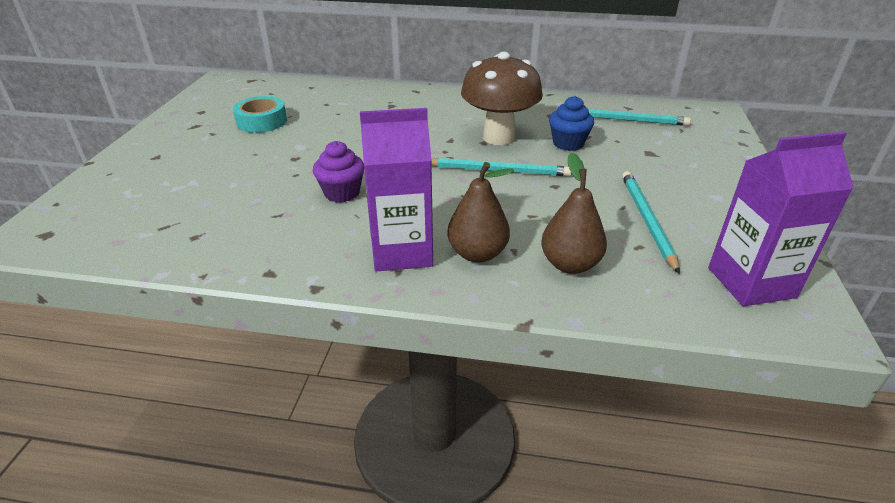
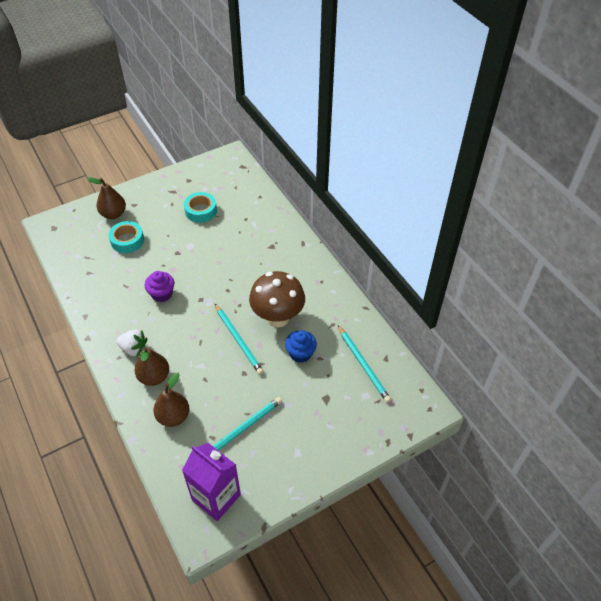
camera: 50 degrees right, 15 degrees up
(137, 176) = (113, 214): none -> brown pear
(203, 183) = (127, 240): none -> turquoise tape
(402, 251) = (134, 349): purple carton -> white strawberry

